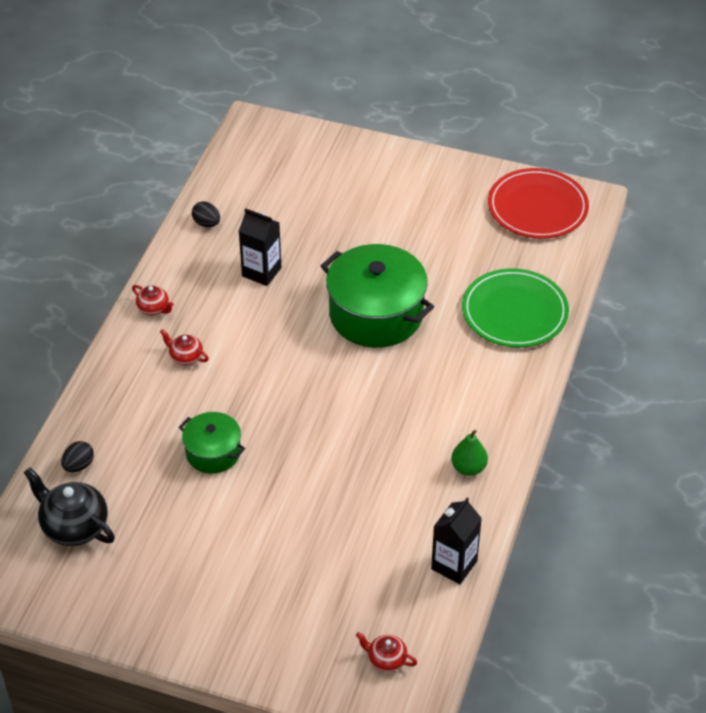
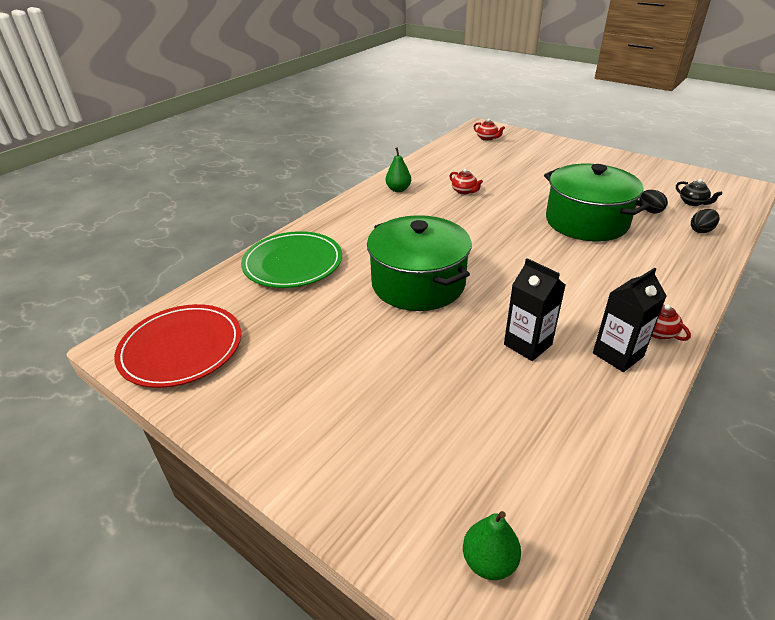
camera: 160 degrees left, 10 degrees down
(74, 526) = (693, 203): black teapot -> black teapot, size x0.54
(185, 357) = (615, 284): red teapot -> red teapot (464, 191)
(206, 223) = (597, 422): black egg -> black egg (650, 211)
(213, 452) = (586, 222): green pot -> green pot, size x1.84
(264, 141) = (489, 561): none -> green pear
(454, 565) = (433, 158): black carton -> black carton (618, 355)

